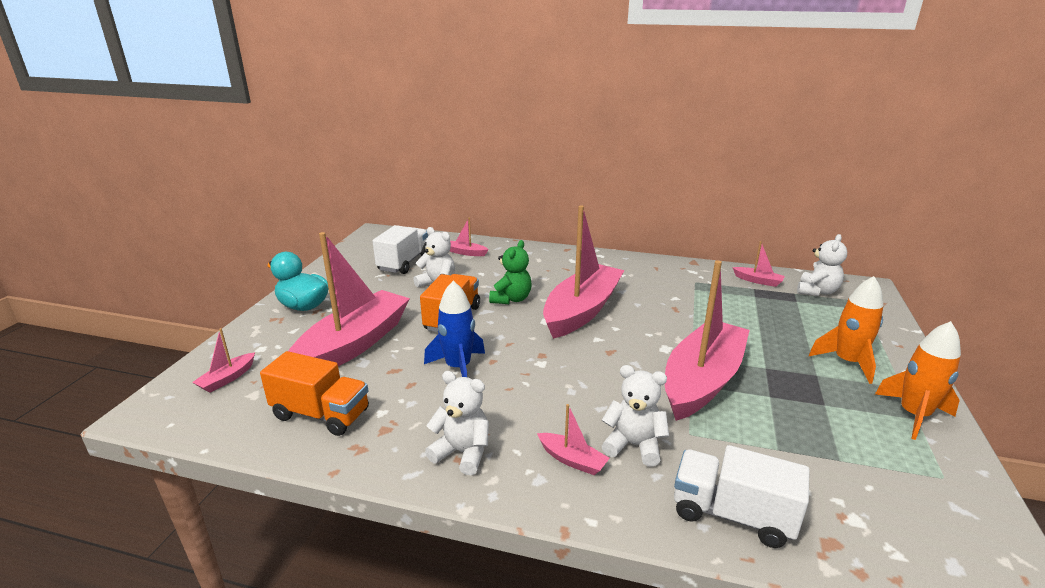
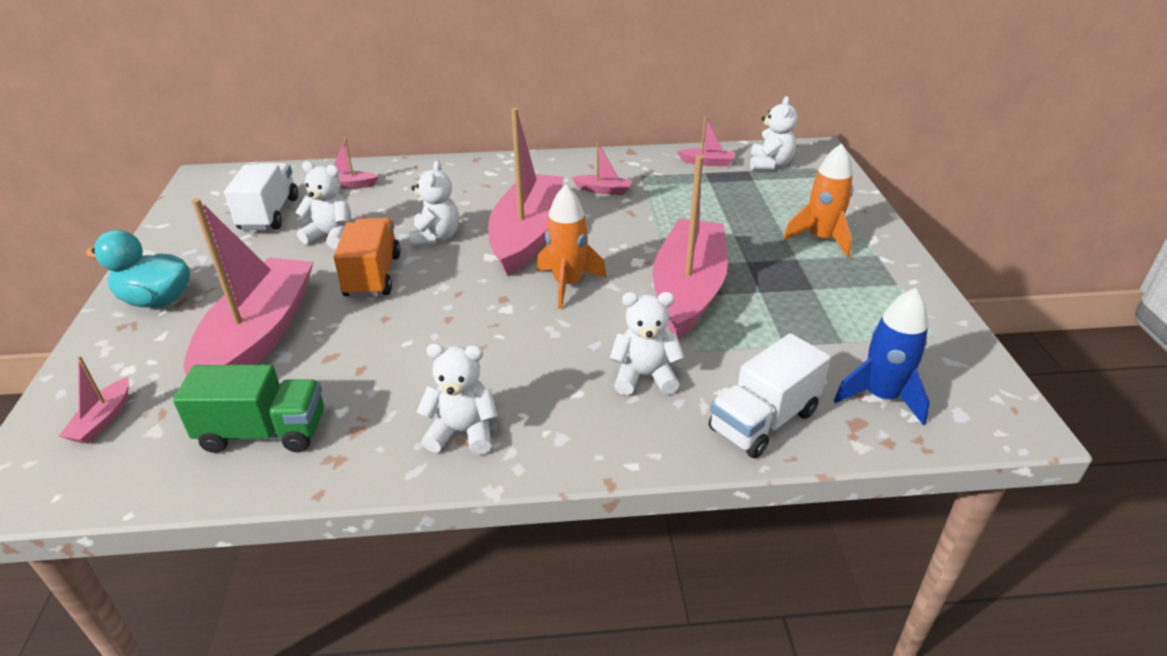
camera: 20 degrees left, 10 degrees up
(321, 414) = (264, 432): orange truck -> green truck
(458, 367) = (410, 335): blue rocket -> blue rocket (881, 397)
(511, 299) = (436, 237): green teddy bear -> white teddy bear
(572, 460) = (587, 408): pink boat -> pink boat (603, 190)
(732, 514) = (763, 421): white truck -> white truck turned 45 degrees counterclockwise
(913, 415) = (894, 281): orange rocket -> orange rocket (567, 284)

